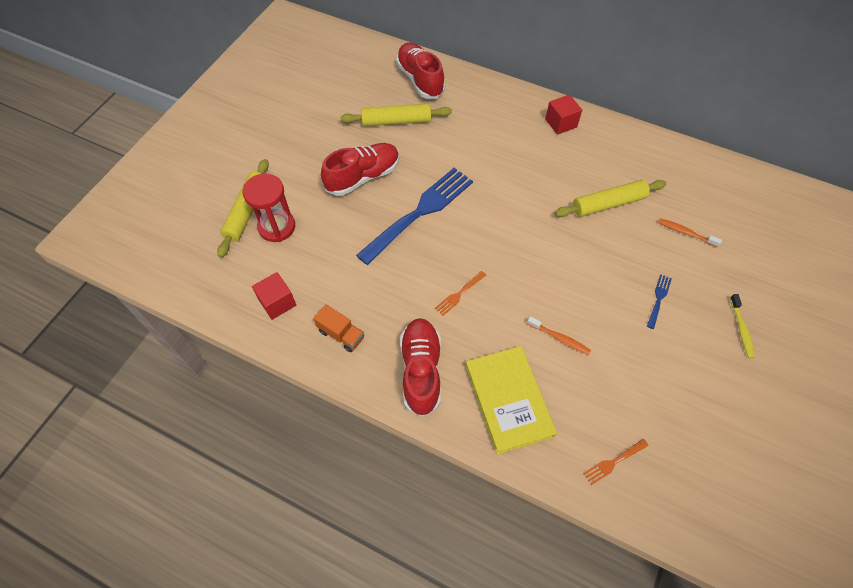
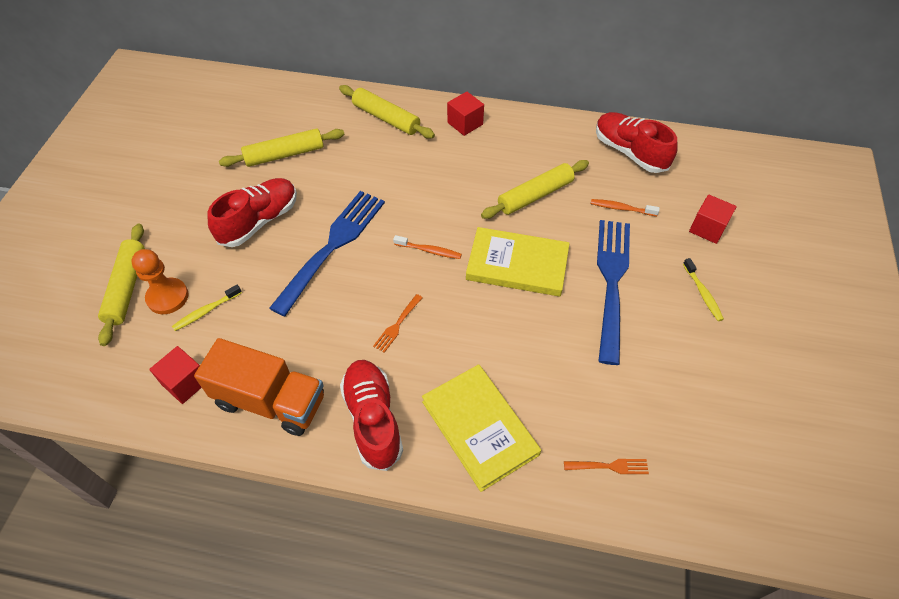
camera: 15 degrees left, 5 degrees down
(277, 227) = (167, 297): red hourglass -> orange pawn
(305, 246) = (206, 311): none -> yellow toothbrush
(341, 334) = (270, 401): orange truck -> orange truck, size x1.94
(420, 80) = (302, 106): red shoe -> red shoe (630, 152)
(491, 104) = (386, 118): none -> yellow rolling pin
(559, 338) = (519, 347): orange toothbrush -> orange toothbrush (429, 251)
(576, 264) = (517, 265): none -> yellow book
(613, 462) = (609, 466): orange fork -> orange fork turned 135 degrees counterclockwise
(658, 299) = (612, 282): blue fork -> blue fork, size x2.46
(763, 269) = (707, 228): none -> red cube

